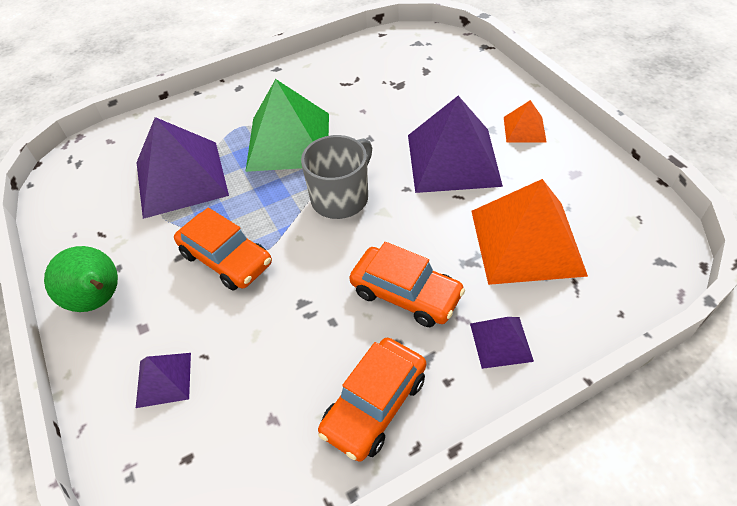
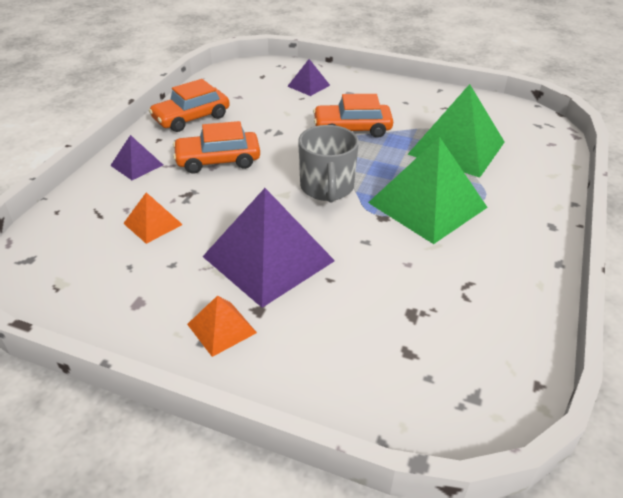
camera: 135 degrees right, 10 degrees down
(99, 300) = (389, 90): green pear -> none
(181, 178) = (456, 148): purple pyramid -> green pyramid
(375, 404) = (191, 118): orange car -> orange car turned 120 degrees counterclockwise
(526, 241) = (153, 224): orange pyramid -> orange pyramid, size x0.48

